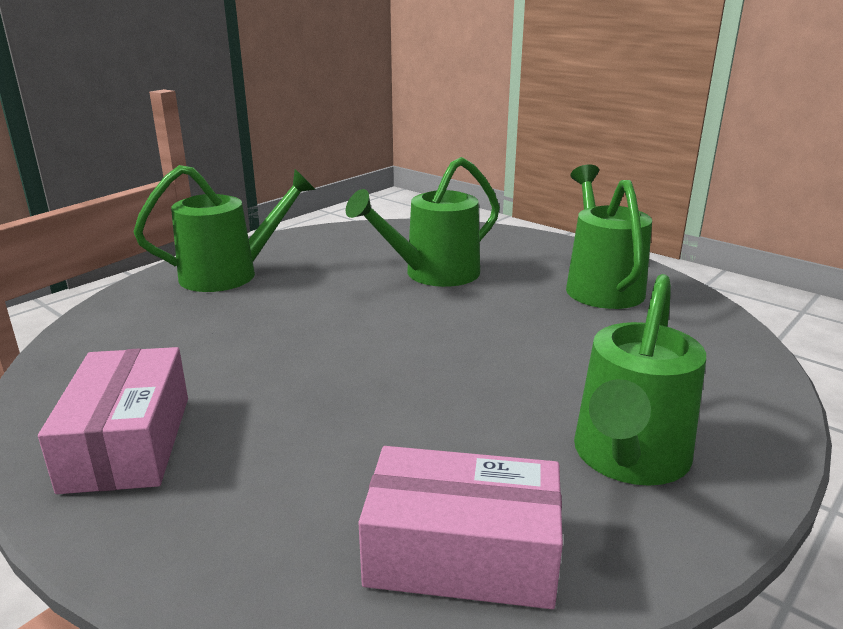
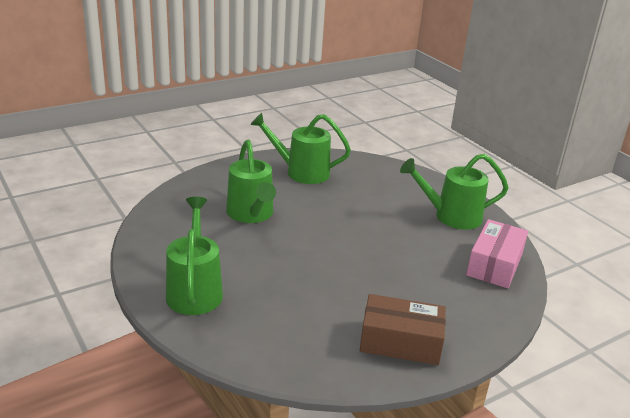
camera: 75 degrees left, 5 degrees up
(128, 442) = (400, 342): pink box -> brown box
(628, 459) = (450, 216): green watering can -> green watering can turned 135 degrees clockwise

